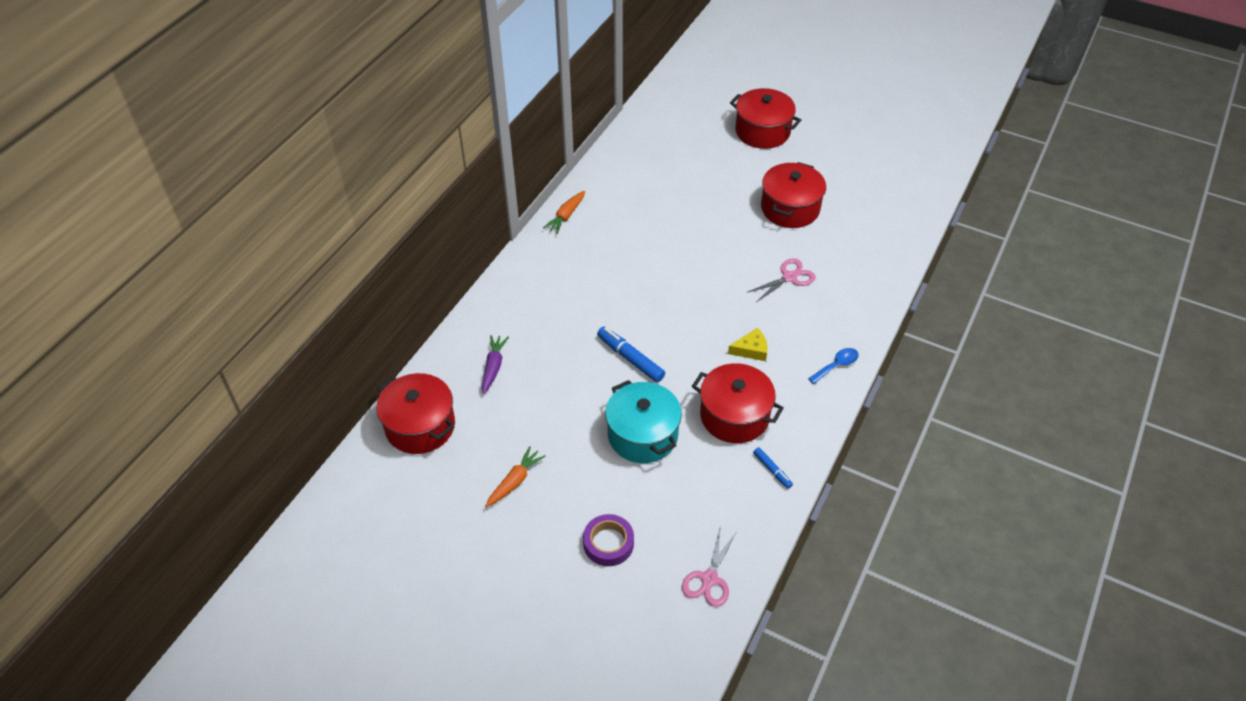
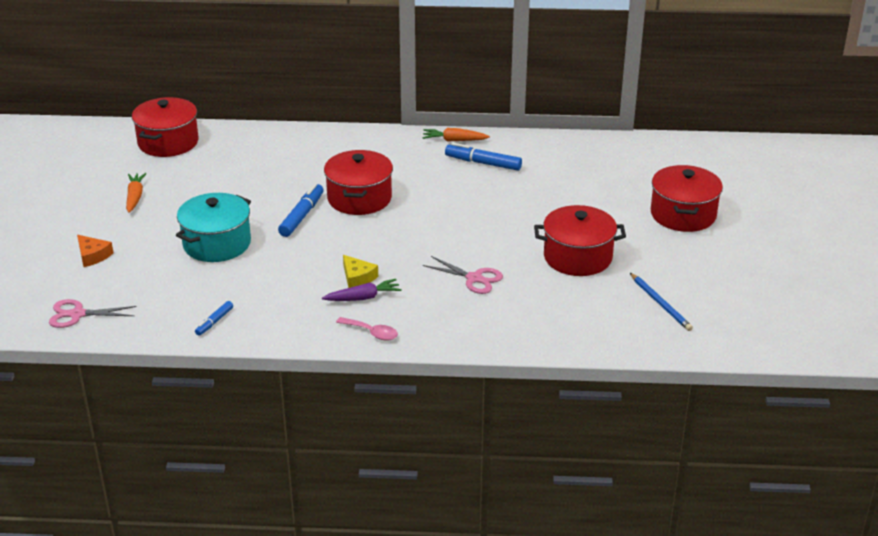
camera: 65 degrees right, 15 degrees down
(493, 367) = (249, 155): purple carrot -> purple carrot (363, 298)
(515, 481) = (135, 197): orange carrot -> orange carrot turned 105 degrees counterclockwise
(608, 543) = (93, 255): purple tape -> orange cheese
(617, 211) = (483, 163): none -> blue marker
(734, 416) = (268, 286): red pot -> red pot (359, 198)
(836, 365) = (372, 333): blue spoon -> pink spoon
(872, 189) = (660, 304): none -> blue pencil

